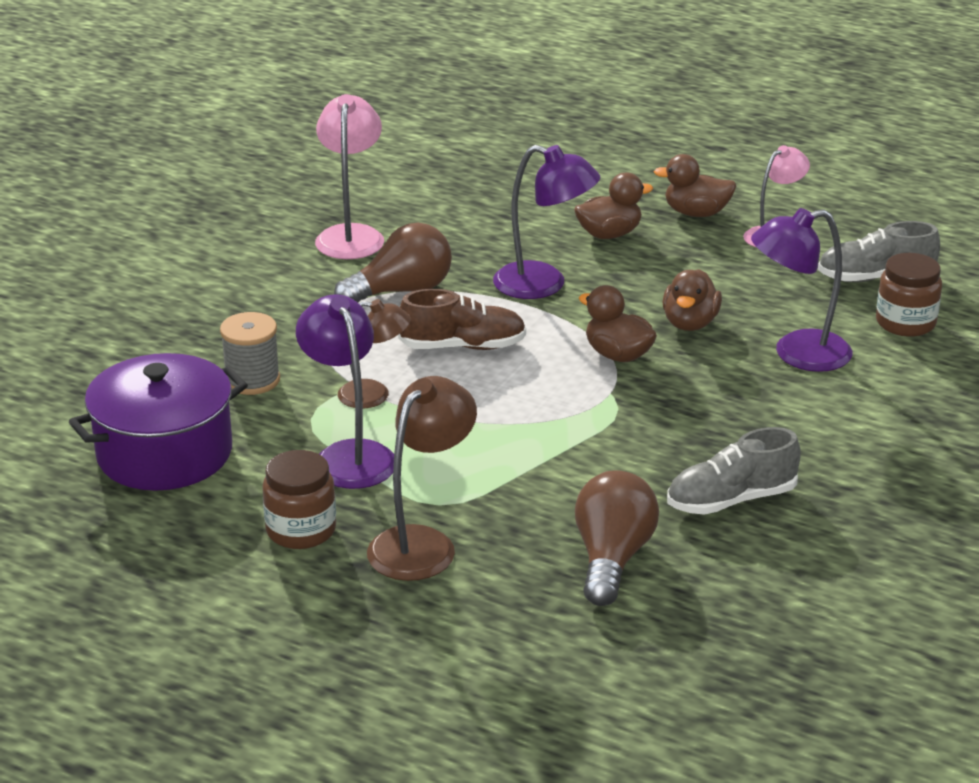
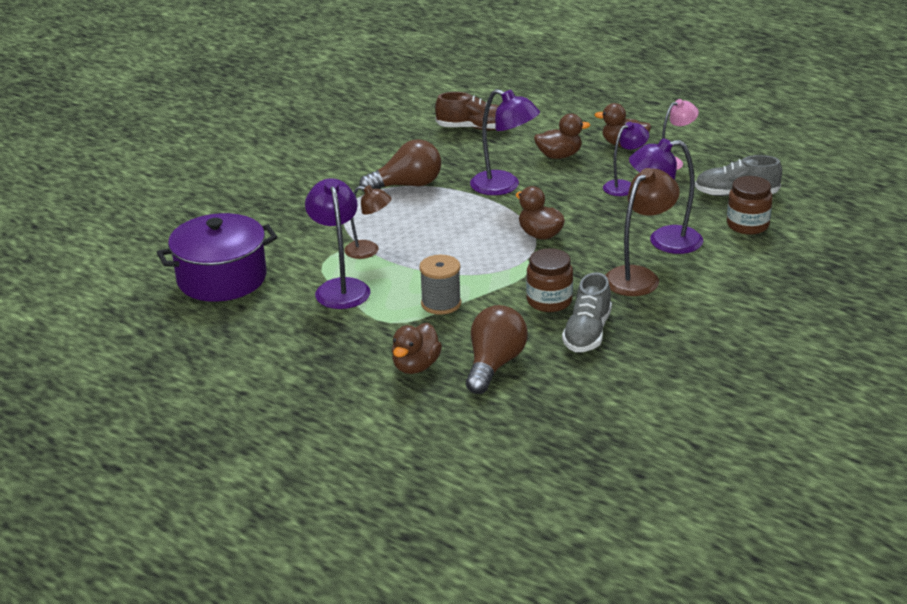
camera: 10 degrees right, 0 degrees up
(252, 380) = (292, 236): grey spool -> grey spool (441, 304)
(301, 530) = (295, 332): brown jar -> brown jar (549, 301)
(351, 235) = (384, 148): pink lamp -> none
(422, 543) = (371, 346): brown lamp -> brown lamp (638, 276)
(463, 346) = (437, 223): brown shoe -> brown shoe (474, 128)
(690, 323) = (596, 217): brown duck -> brown duck (416, 366)
(715, 275) = (624, 186): none -> purple lamp
(731, 500) = (587, 333): grey shoe -> grey shoe turned 60 degrees counterclockwise

